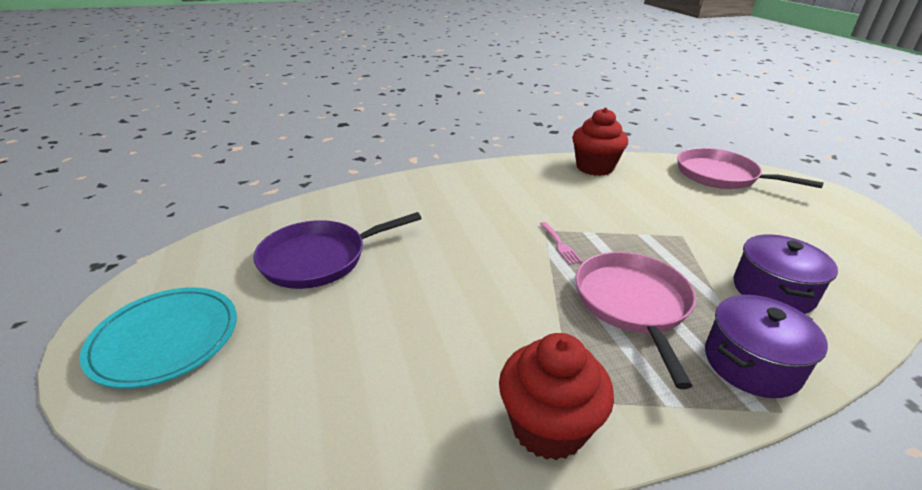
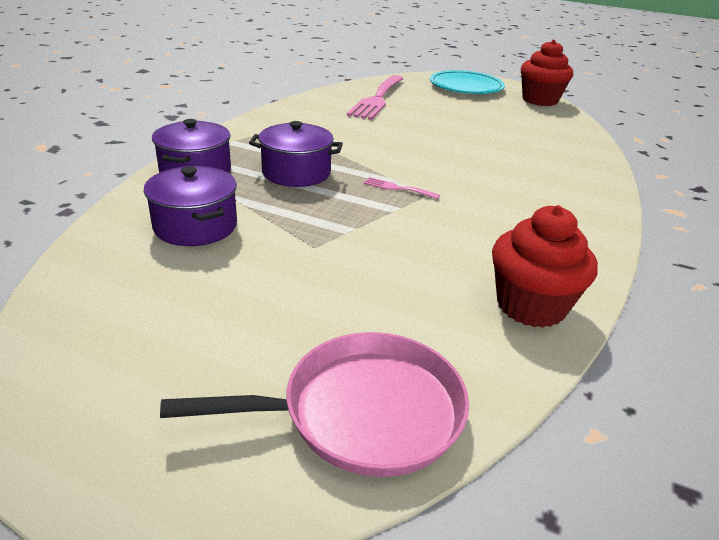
camera: 130 degrees right, 0 degrees up
(319, 259) = (498, 122): purple pan -> none
(337, 389) = (377, 99): none -> pink fork
(548, 427) = (281, 118): red cupcake -> red cupcake (540, 100)
(632, 304) = (296, 173): pink pan -> purple pot

